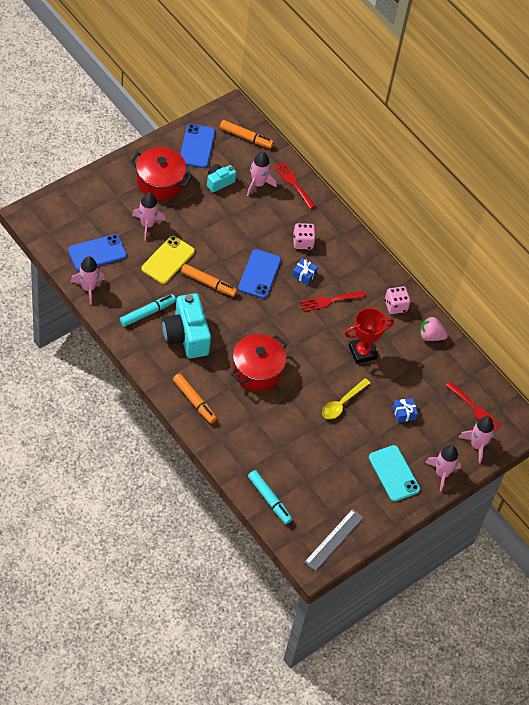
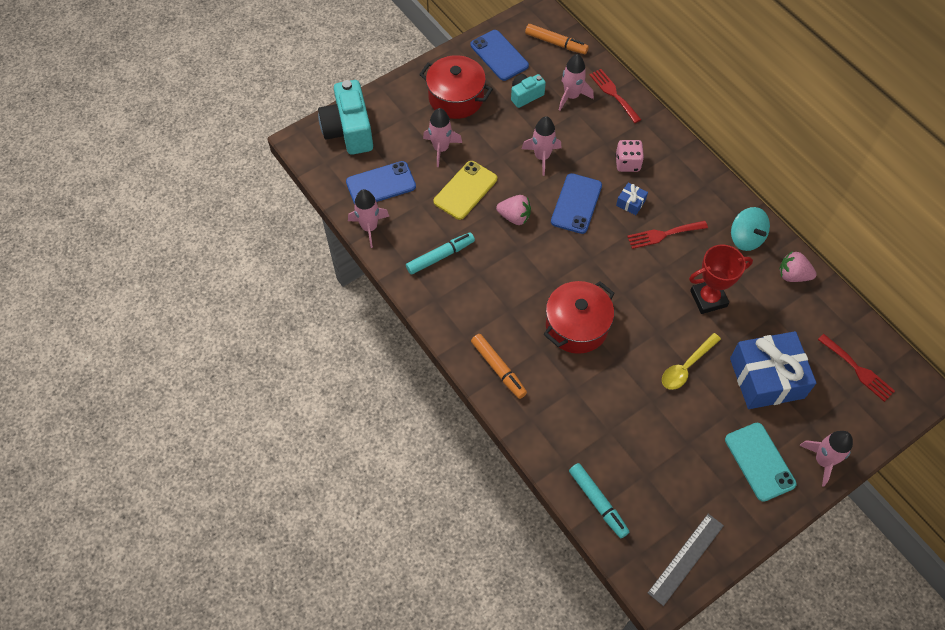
camera: 10 degrees right, 5 degrees up
(186, 336) = (488, 284): turquoise camera -> turquoise camera (349, 131)
(197, 146) = (499, 55): blue phone -> blue phone turned 45 degrees counterclockwise
(208, 283) = (514, 217): orange marker -> pink strawberry
(395, 306) = (746, 238): pink dice -> turquoise spinning top
(404, 413) = (766, 378): blue gift -> blue gift, size x2.40
(477, 445) = (865, 420): pink rocket -> pink rocket (542, 157)

